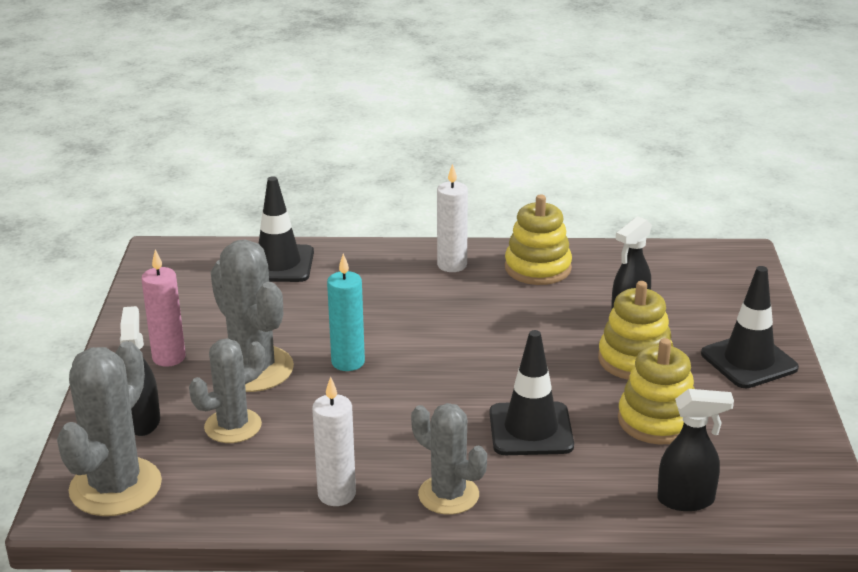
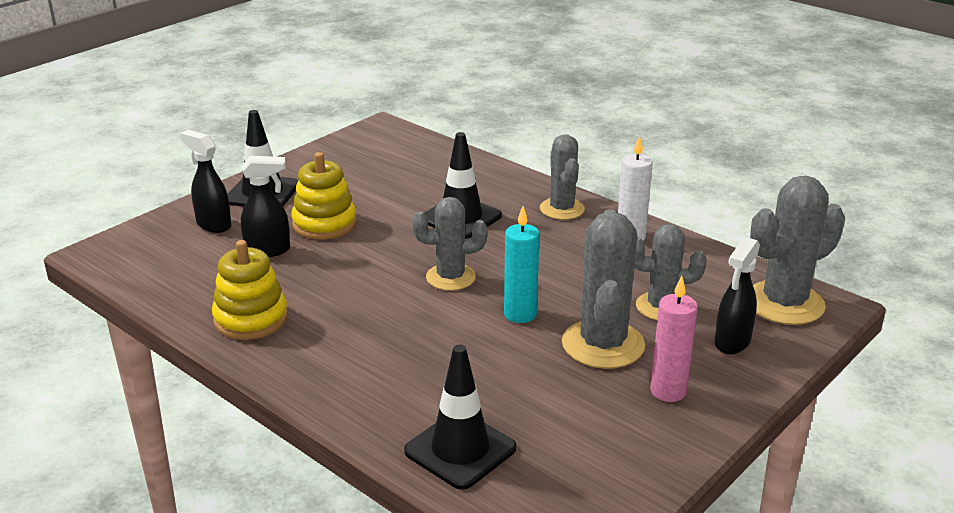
camera: 140 degrees left, 0 degrees up
(447, 365) = (450, 277): none -> grey cactus
(452, 265) = (310, 359): white candle -> none
(657, 421) = (380, 190): yellow stacking toy -> none
(686, 500) = (437, 156): black spray bottle -> black spray bottle (213, 224)

